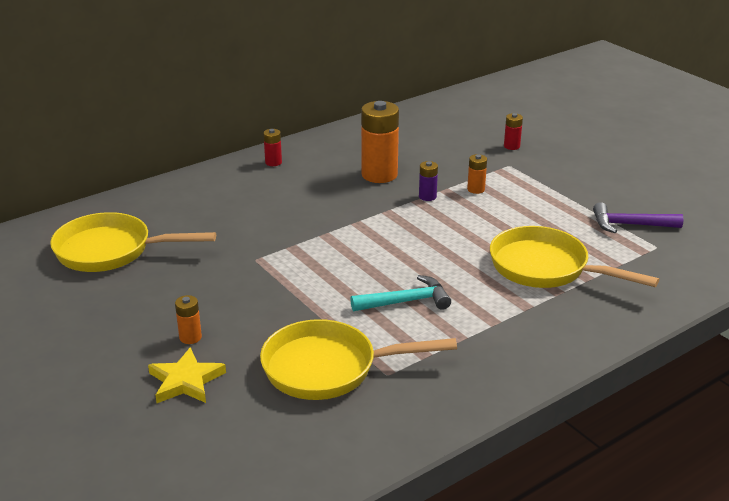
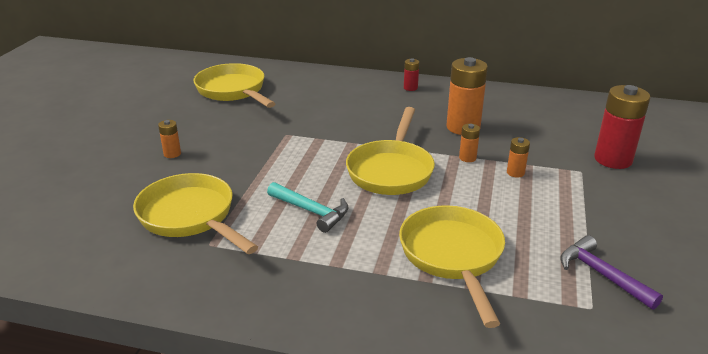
camera: 50 degrees right, 0 degrees up
(186, 381) = (125, 173): yellow star -> none
(397, 237) = (391, 170): none -> yellow pan
(427, 196) = (467, 158): purple battery -> orange battery
(511, 146) = (613, 159): red battery -> red battery, size x2.11

